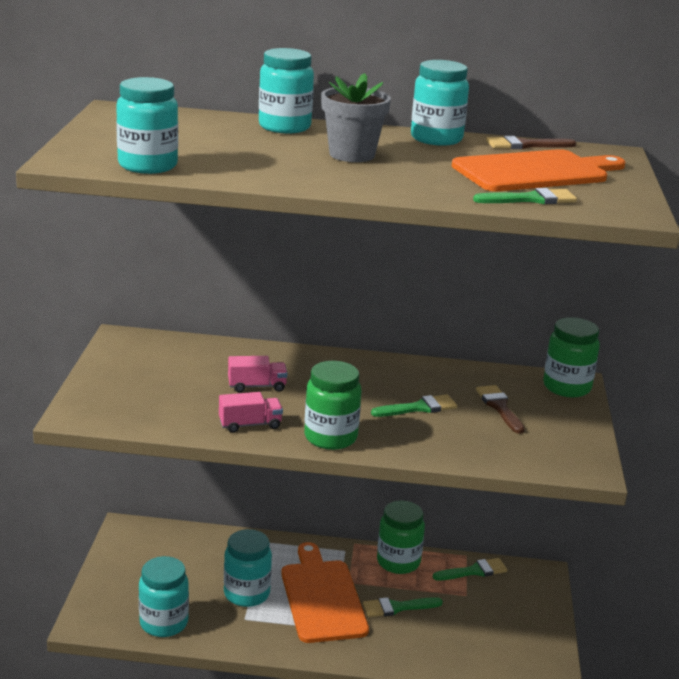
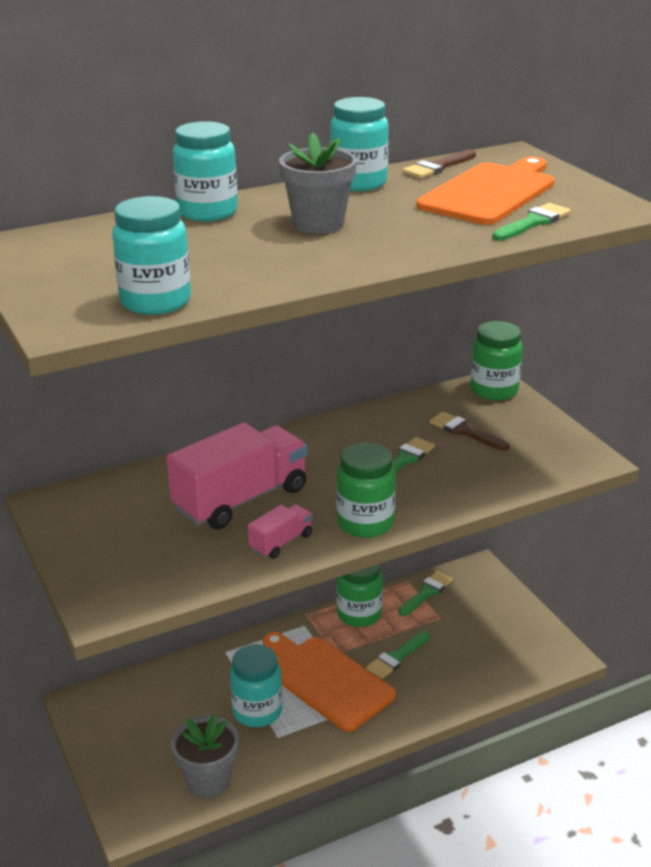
camera: 30 degrees left, 5 degrees up
(164, 623) = (208, 781): turquoise jar -> grey flower pot
(257, 386) = (241, 499): pink truck -> pink truck, size x2.13

